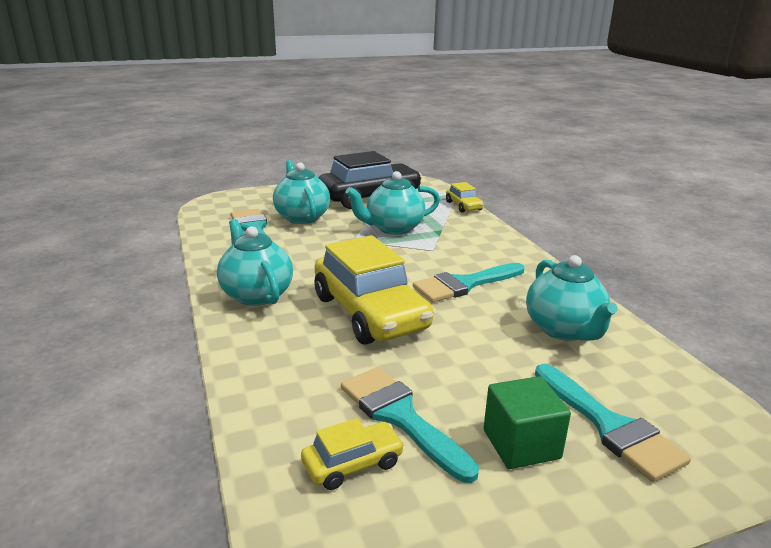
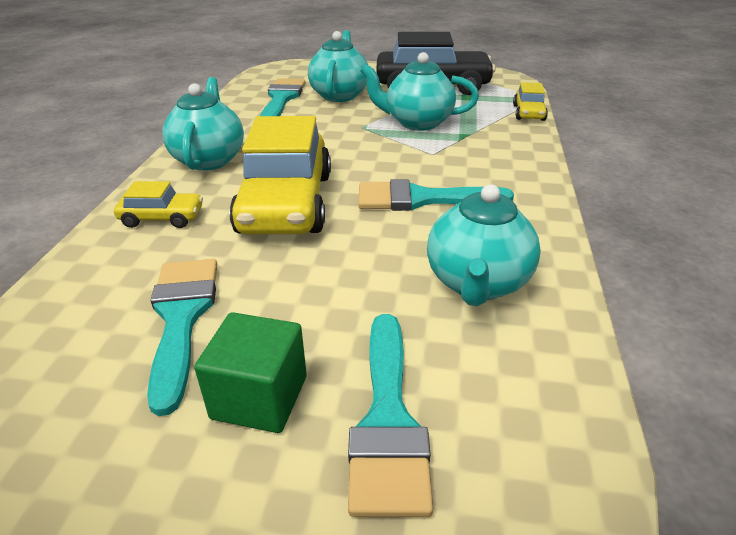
camera: 30 degrees right, 10 degrees up
(352, 463) = (84, 347): yellow car -> yellow car (162, 218)

